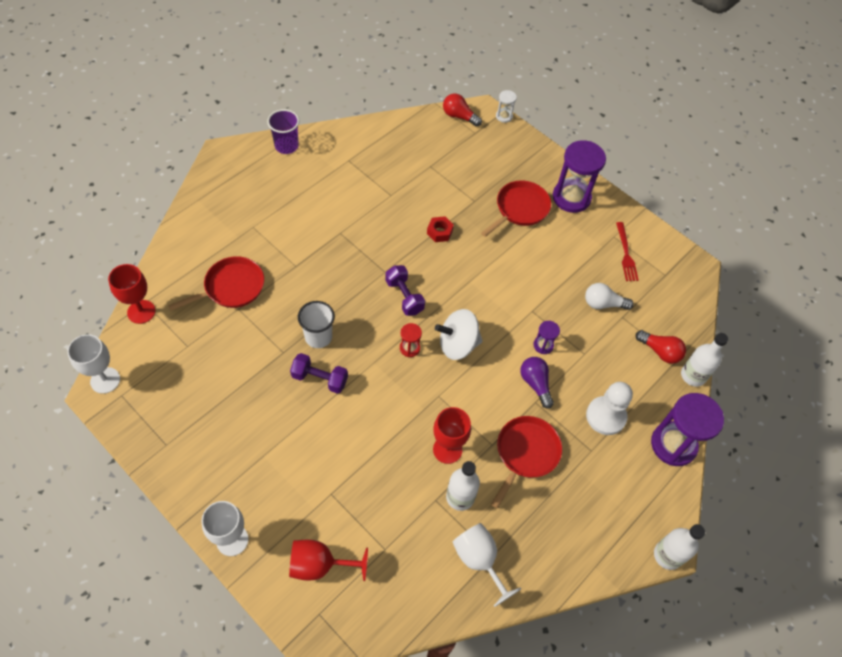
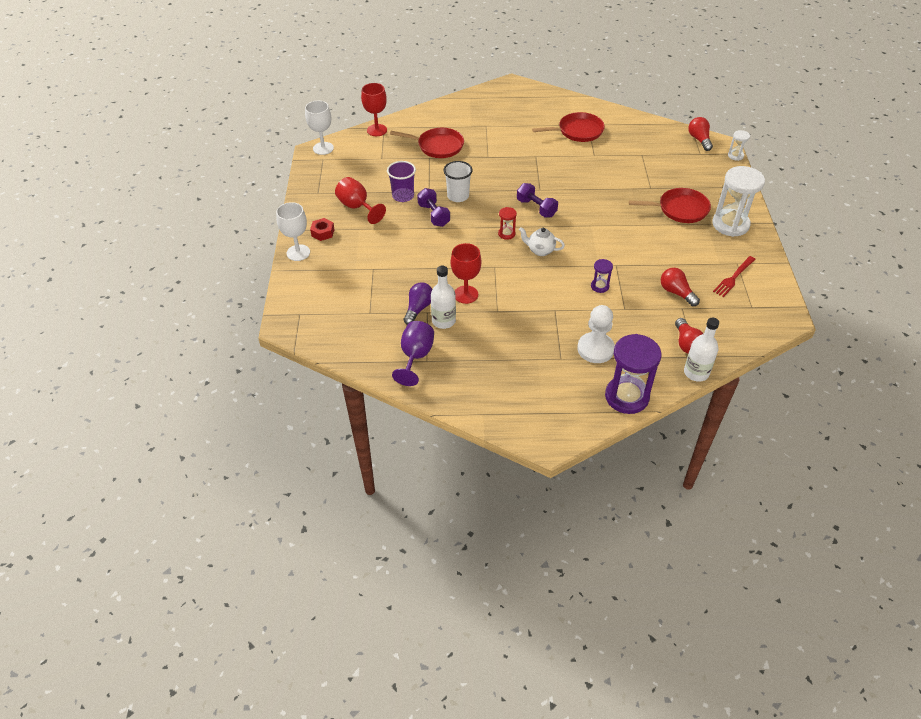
camera: 50 degrees right, 10 degrees down
(286, 146) = (556, 98): purple cup -> purple cup (403, 196)
(319, 565) = (326, 294): red goblet -> red goblet (357, 207)
(404, 296) = (536, 208): purple dumbbell -> purple dumbbell turned 60 degrees counterclockwise
(439, 232) = (603, 190): red nut -> red nut (323, 232)
(457, 344) = (540, 250): white spinning top -> white teapot
(479, 560) = (415, 356): white goblet -> purple goblet
(526, 453) = (513, 329): red pan -> red pan (578, 131)
(535, 384) = (567, 301): purple light bulb -> purple light bulb (418, 308)
(571, 198) = (730, 224): purple hourglass -> white hourglass
(603, 304) = (676, 292): white light bulb -> red light bulb
(667, 555) = (541, 446): white bottle -> none

